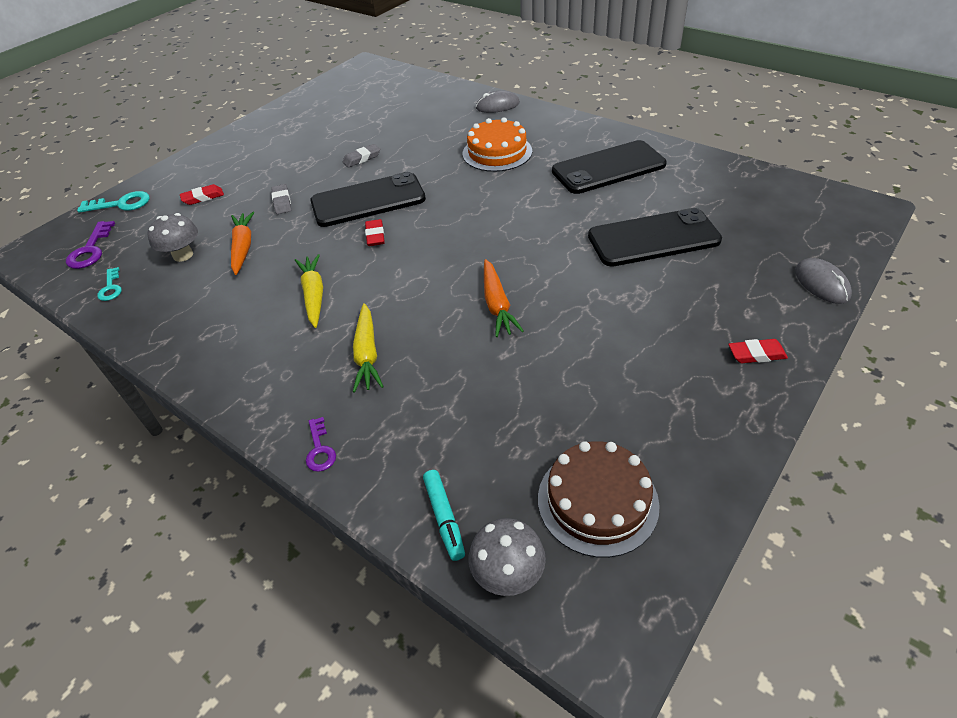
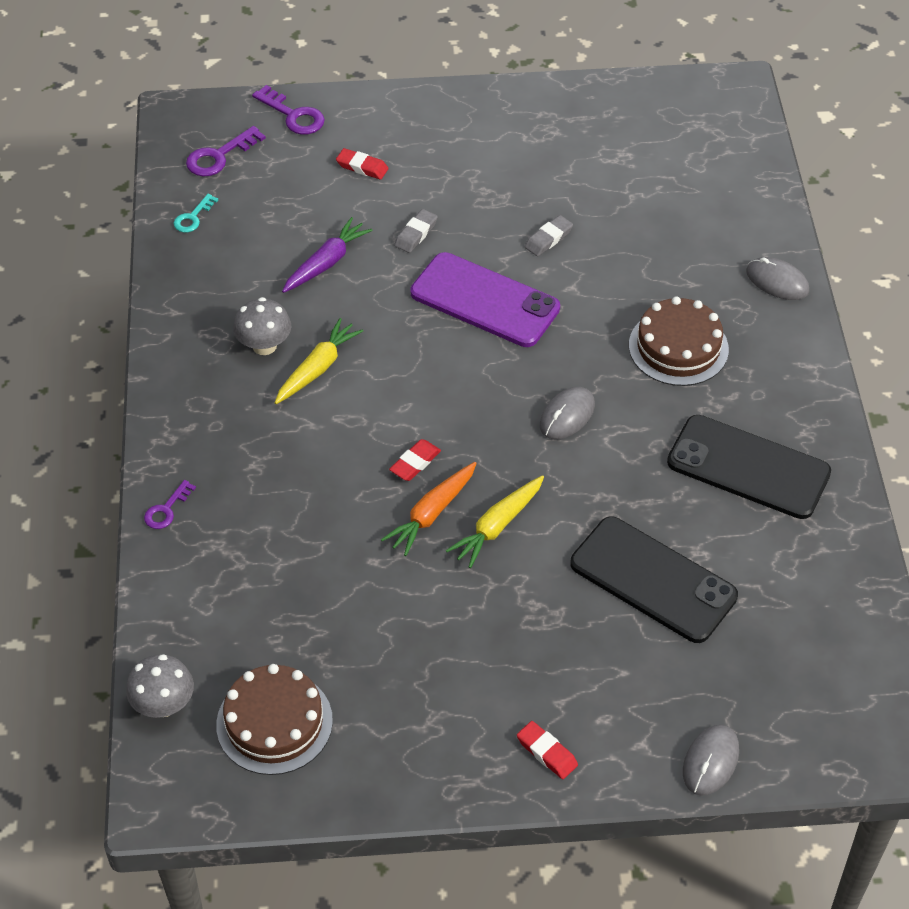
camera: 45 degrees right, 5 degrees up
(121, 204) = (293, 115): turquoise key -> purple key
(183, 255) = (276, 228): grey mushroom -> grey mushroom (264, 346)
(243, 248) = (326, 263): orange carrot -> purple carrot
(362, 158) = (548, 239): grey eraser -> grey eraser turned 60 degrees counterclockwise
(367, 354) = (286, 463): yellow carrot -> yellow carrot (497, 526)
(368, 201) = (484, 301): black phone -> purple phone
(375, 235) = (438, 349): red eraser -> red eraser (415, 463)
(444, 517) = (176, 634): turquoise marker -> none
(492, 211) = (567, 415): none -> grey mouse
(497, 152) = (678, 347): orange cake -> brown cake

